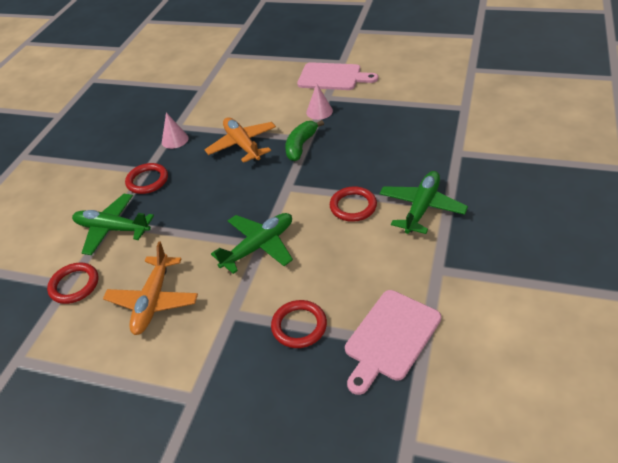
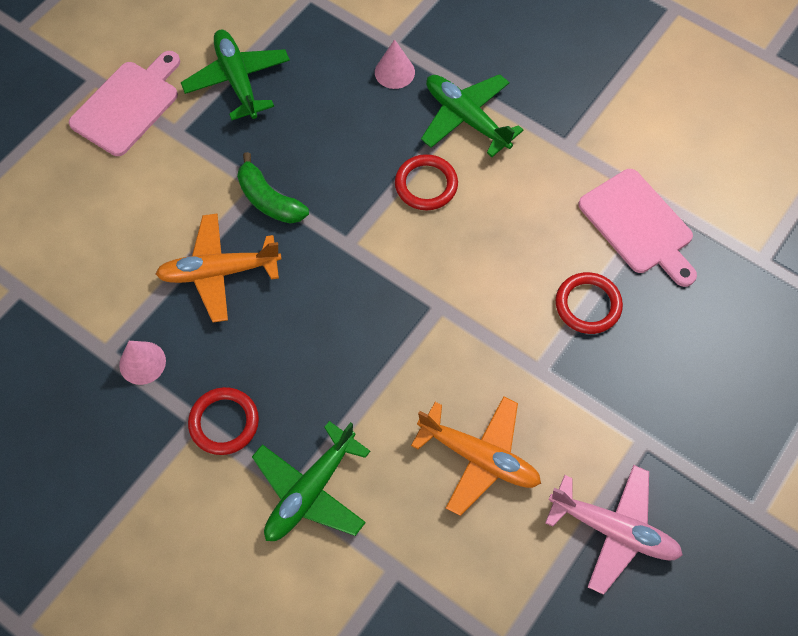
camera: 75 degrees left, 20 degrees up
(74, 285) = (402, 559): red ring -> none
(113, 399) = (613, 530): none -> pink plane
(259, 246) = (443, 310): green plane -> green plane (237, 80)
(319, 111) = (203, 151): pink cone -> pink cone (394, 72)

